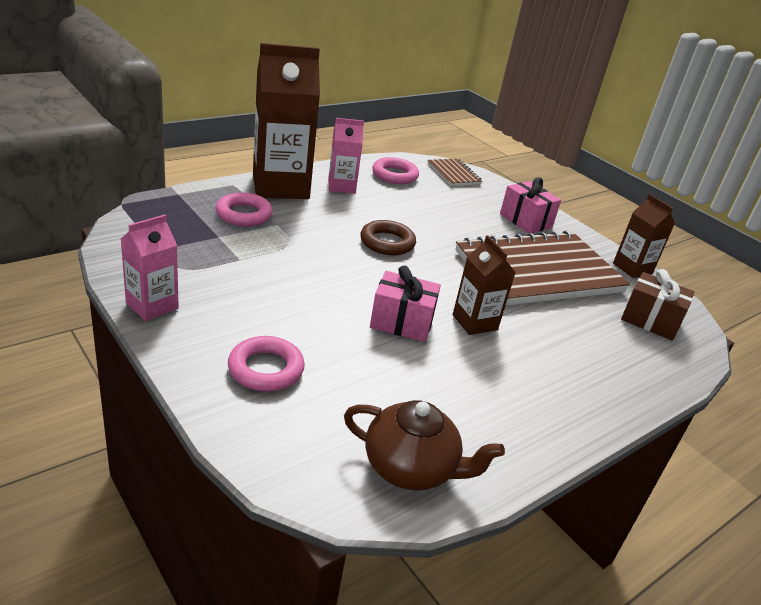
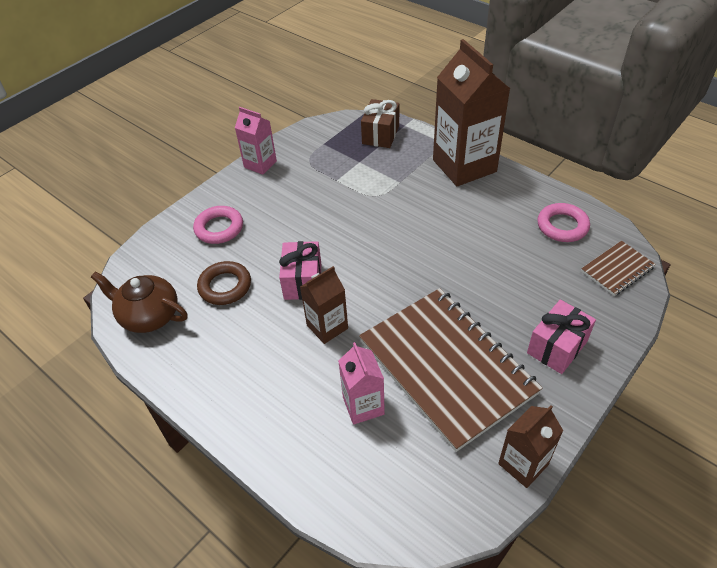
camera: 85 degrees right, 15 degrees up
(244, 214) = (400, 162): pink ring -> none
(341, 186) = (500, 198): pink carton -> pink carton (363, 405)
(387, 242) = (420, 249): brown ring -> brown ring (225, 286)
(411, 468) = (149, 315): brown teapot -> brown teapot turned 105 degrees clockwise
(650, 321) = (411, 479): brown gift -> brown gift (380, 135)

